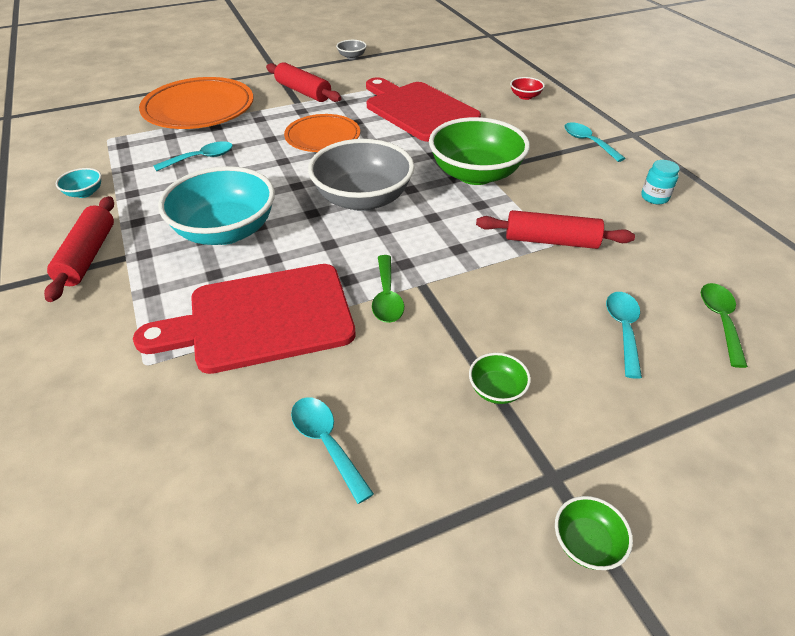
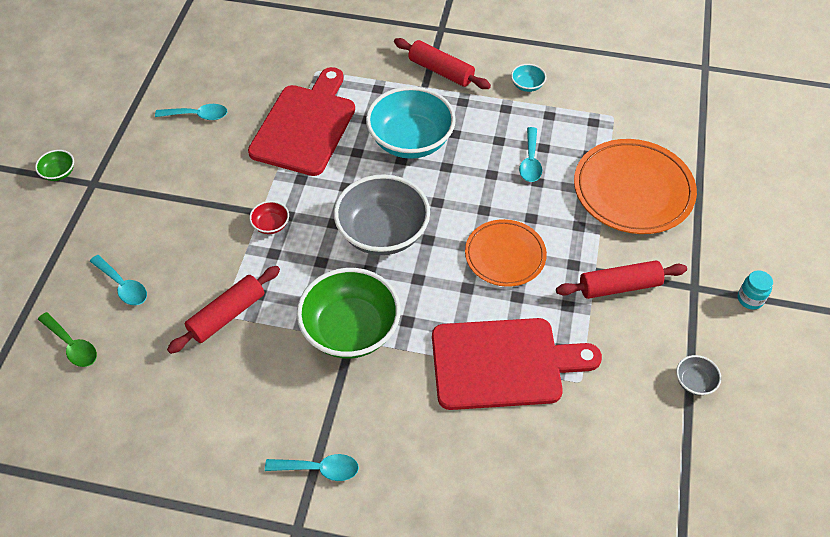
camera: 125 degrees right, 10 degrees up
(387, 297) = (267, 189): green spoon -> none
(496, 389) = (154, 195): green bowl -> none
(525, 96) = (457, 493): red bowl -> red bowl (271, 225)
(654, 197) = (199, 439): turquoise jar -> turquoise jar (750, 299)

